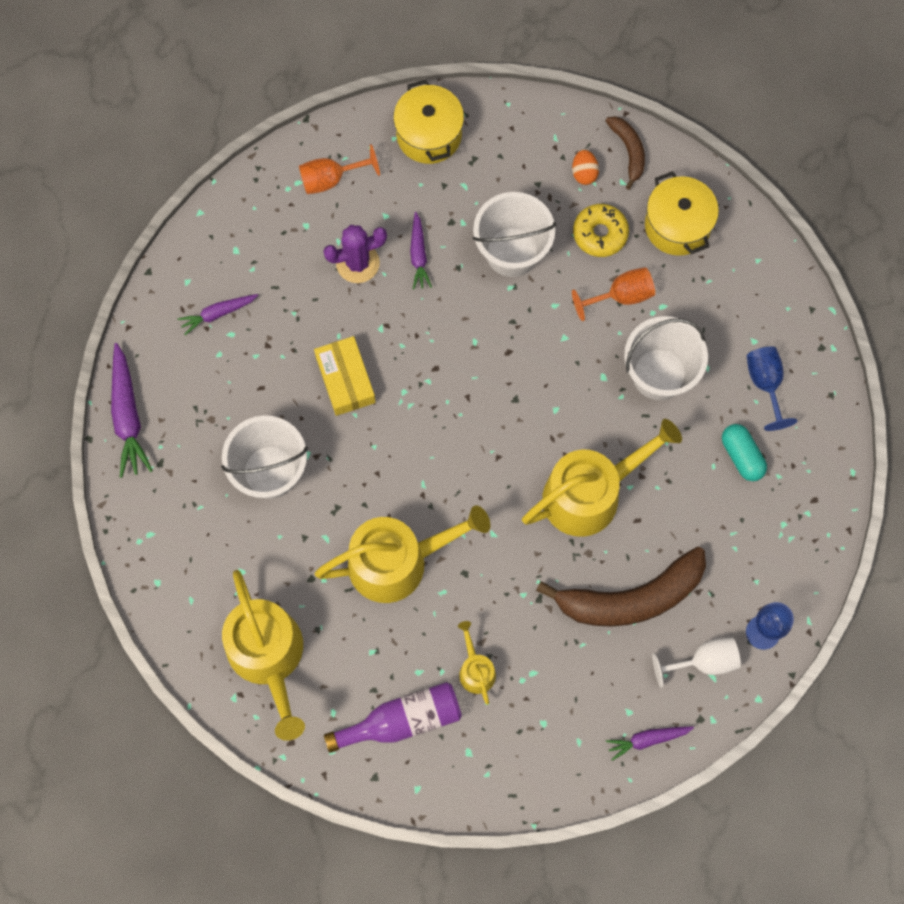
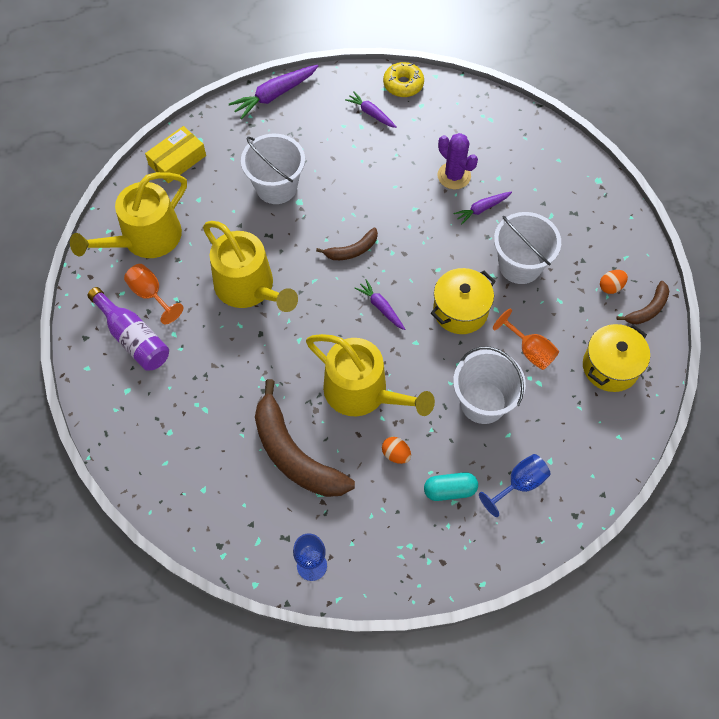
camera: 65 degrees right, 10 degrees down
(330, 179) = (505, 136): orange goblet -> orange goblet (150, 294)
(345, 379) = (365, 203): yellow box -> yellow box (177, 160)
(403, 423) = (352, 250): none -> brown banana
(429, 135) = (575, 179): yellow pot -> yellow pot (460, 310)
(475, 670) = (191, 370): yellow watering can -> none
(600, 234) = (570, 316): yellow donut -> yellow donut (403, 84)
(647, 740) = (186, 512): purple carrot -> purple carrot (381, 307)
(678, 492) = (396, 454): none -> orange egg
(704, 661) = (267, 529): white goblet -> none
(741, 456) = (449, 490): turquoise capsule -> turquoise capsule turned 45 degrees clockwise

